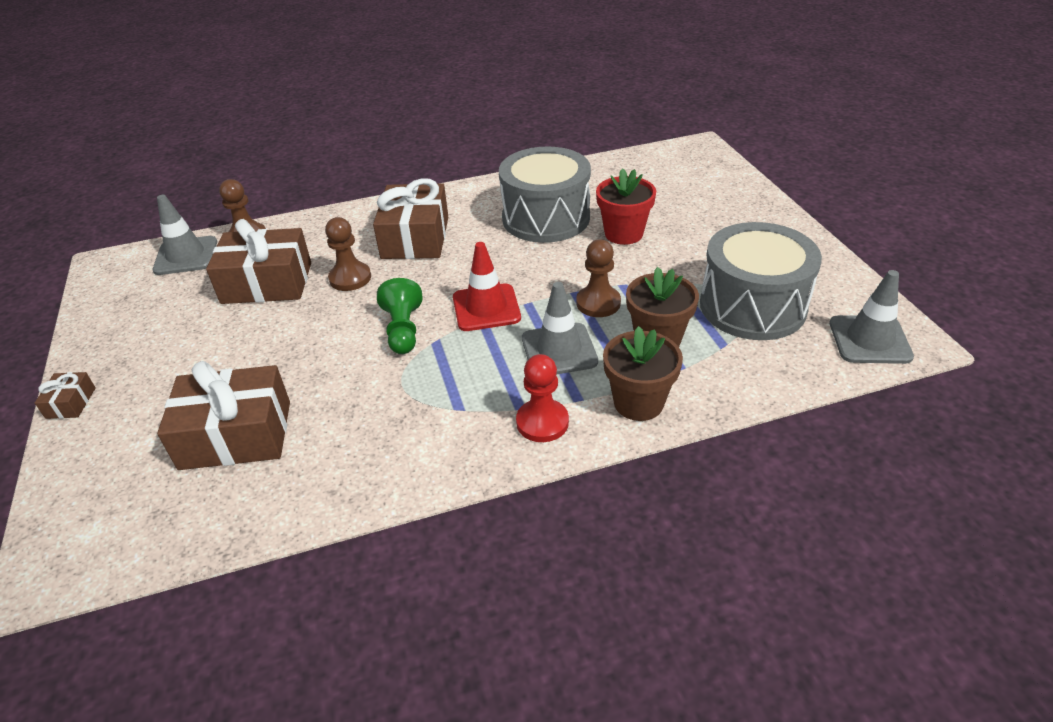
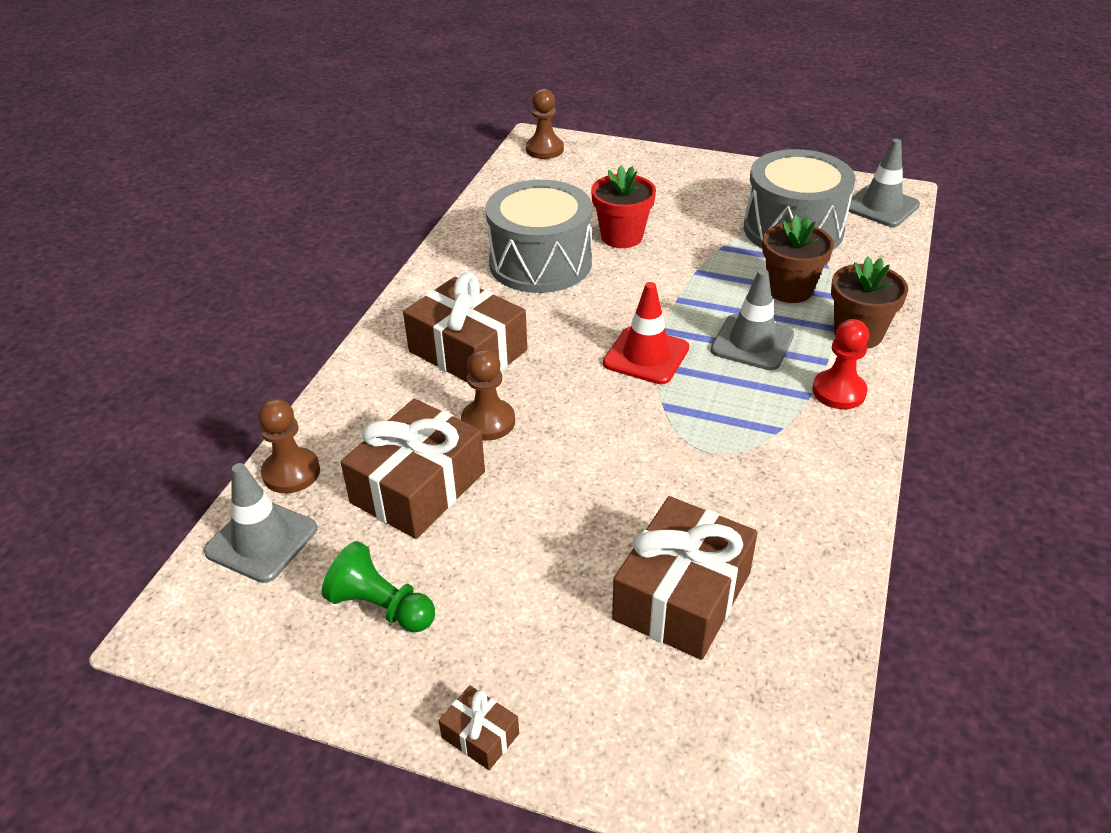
camera: 55 degrees left, 0 degrees up
(403, 330) = (625, 419): green pawn -> green pawn (381, 607)
(598, 303) = (708, 294): brown pawn -> brown pawn (544, 149)

